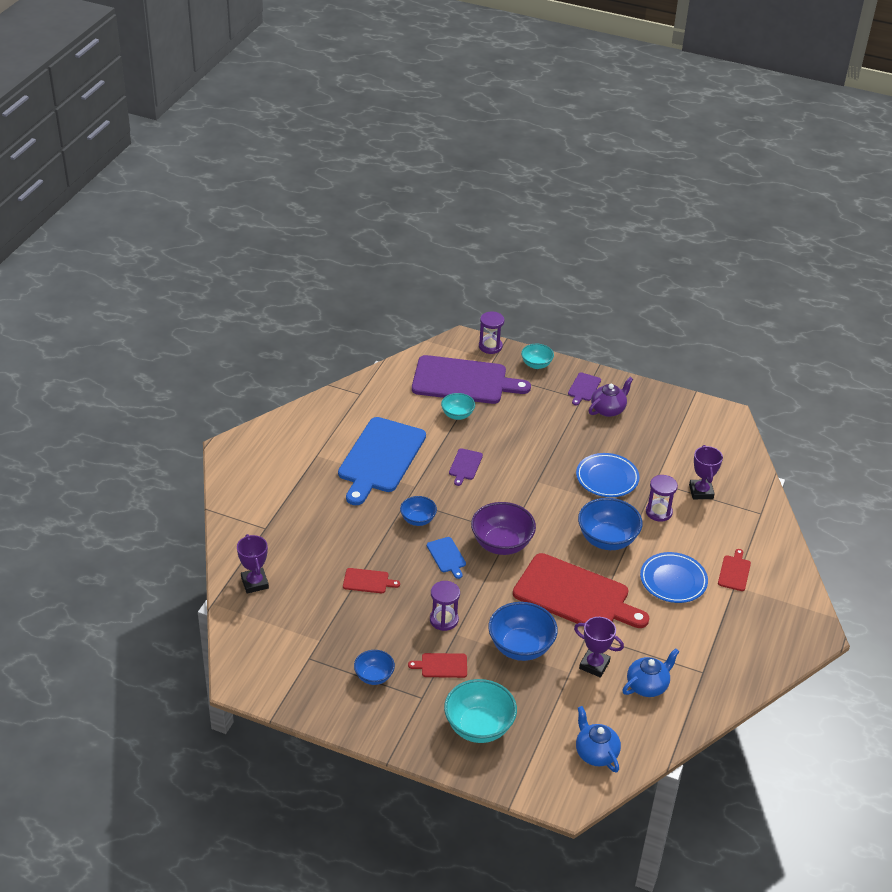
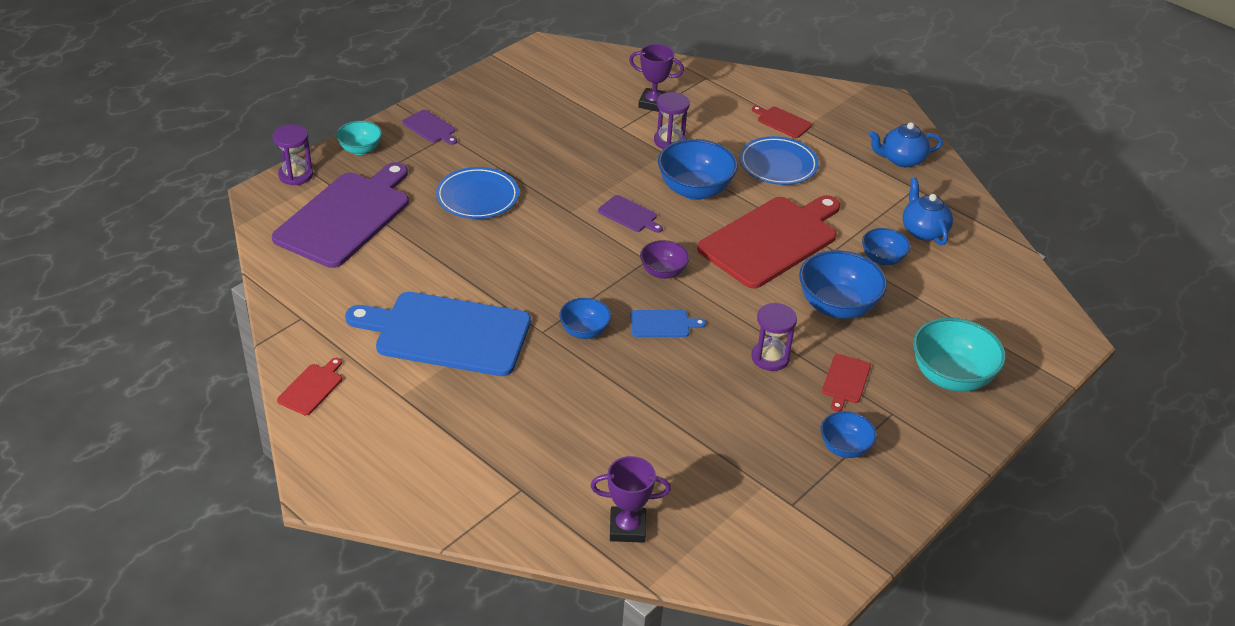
camera: 70 degrees left, 0 degrees up
(368, 581) = (674, 408): red cutting board -> red cutting board (312, 388)
(380, 458) = (447, 333): blue cutting board -> blue cutting board turned 150 degrees clockwise
(457, 415) = (408, 241): turquoise bowl -> none
(465, 465) = (508, 262): purple cutting board -> purple cutting board (629, 215)
(501, 544) = (663, 272): purple bowl -> purple bowl, size x0.58
(594, 665) = (882, 259): purple trophy -> blue bowl
(595, 753) = (1009, 297): blue teapot -> blue teapot (901, 159)
(607, 478) = (595, 159): blue plate -> blue plate (477, 197)
(608, 409) = (480, 122): purple teapot -> none

